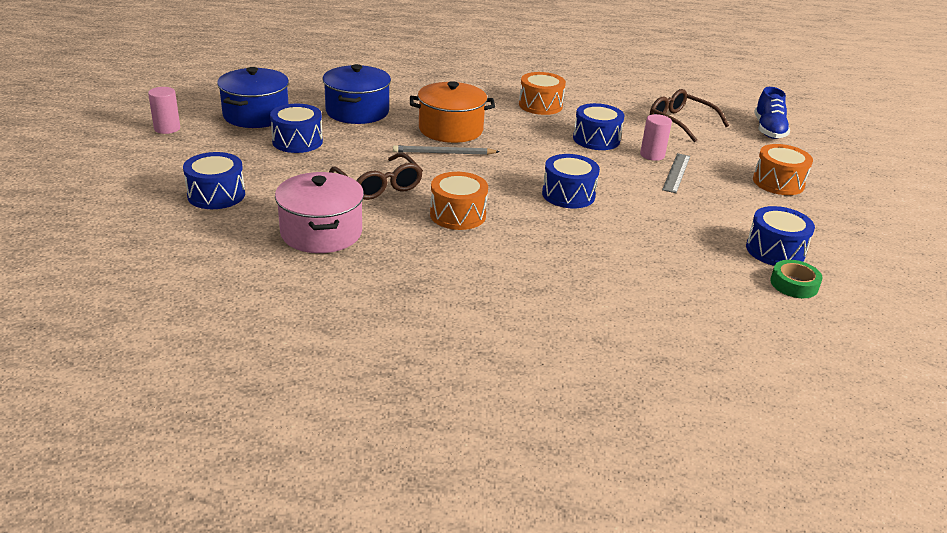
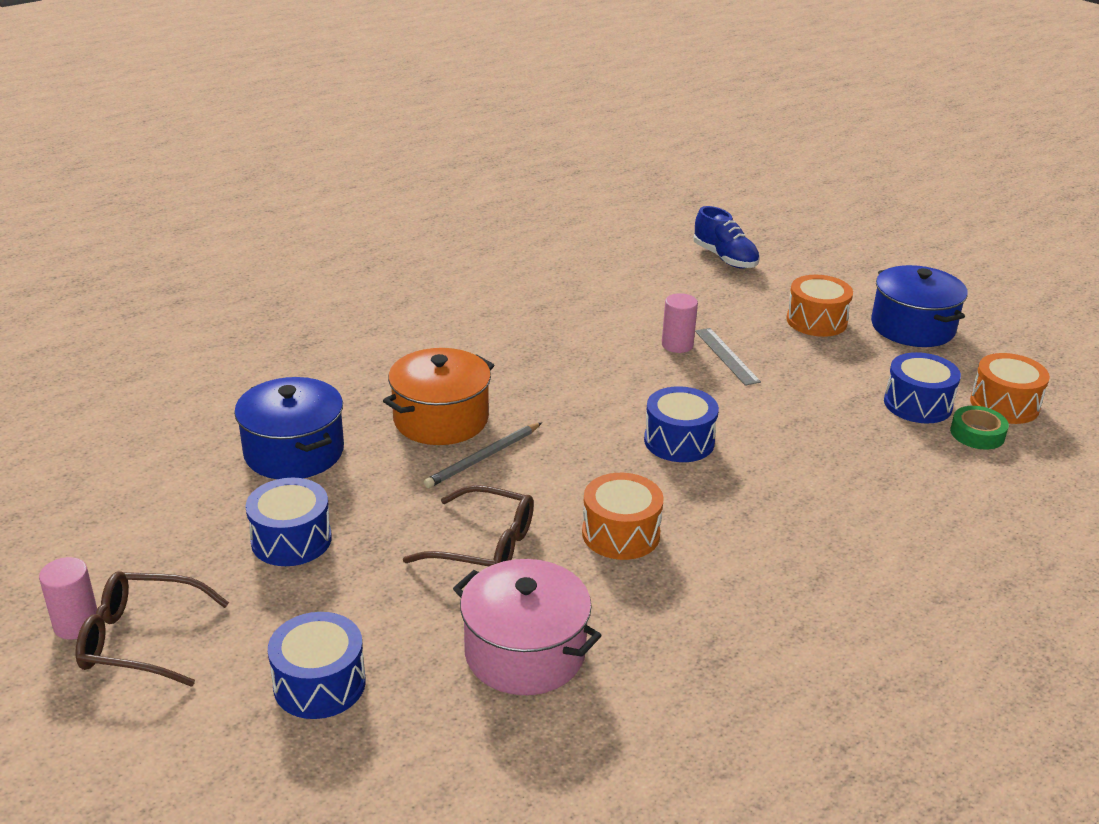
camera: 40 degrees left, 0 degrees up
(256, 115) = (171, 530): blue pot -> blue pot (912, 327)
(540, 105) = (483, 333): orange drum -> orange drum (1004, 405)
(596, 139) = (601, 352): blue drum -> none
(680, 122) = (642, 287): brown glasses -> brown glasses (141, 640)

